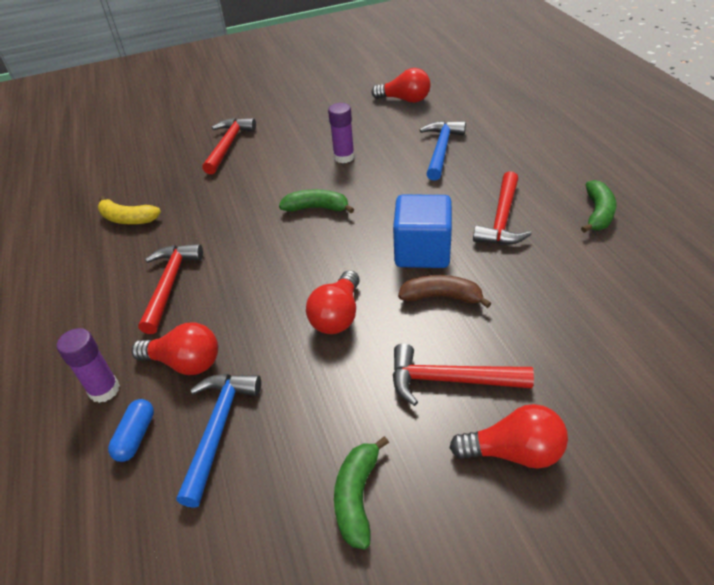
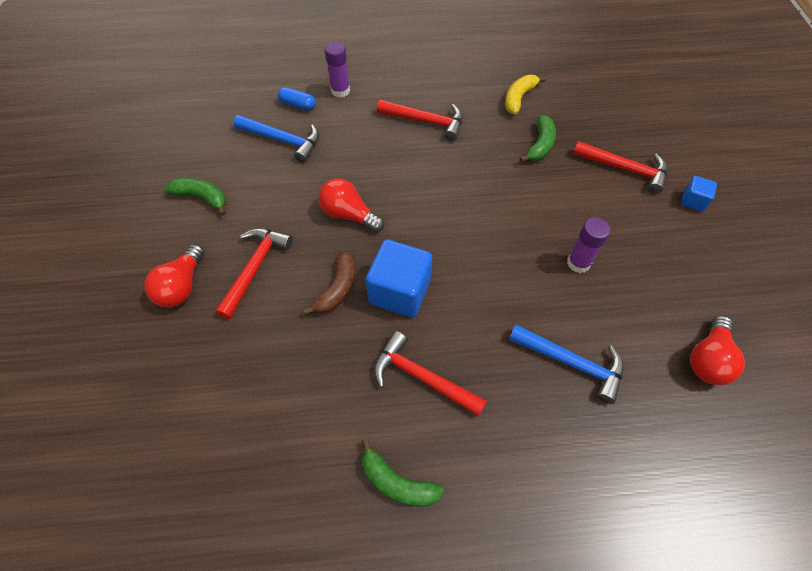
camera: 100 degrees right, 15 degrees up
(185, 362) = (344, 127): red light bulb -> none
(259, 113) = (693, 201): none -> blue cube
(316, 208) = (493, 224): green banana -> green banana (540, 145)

